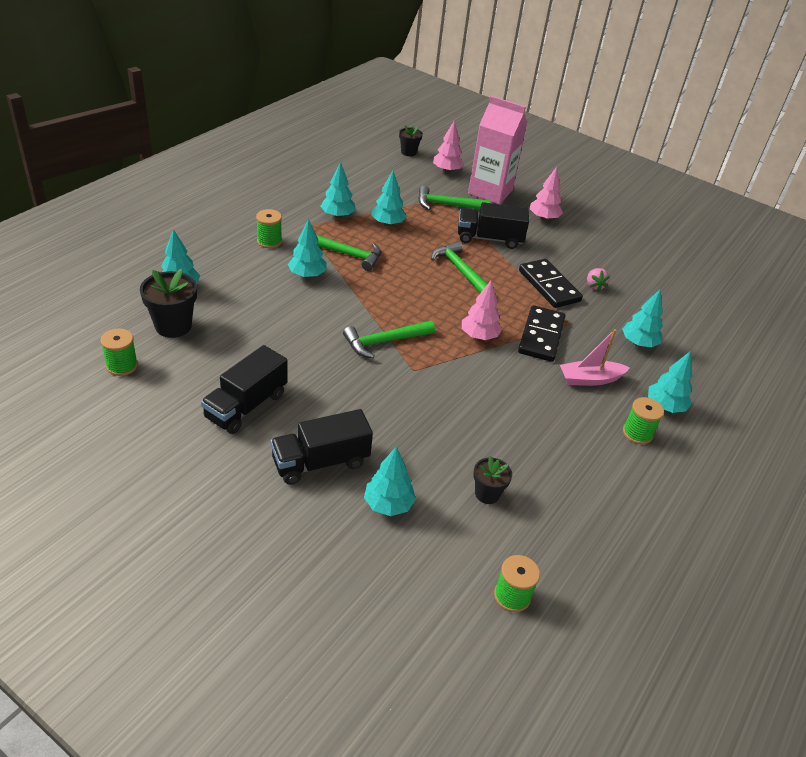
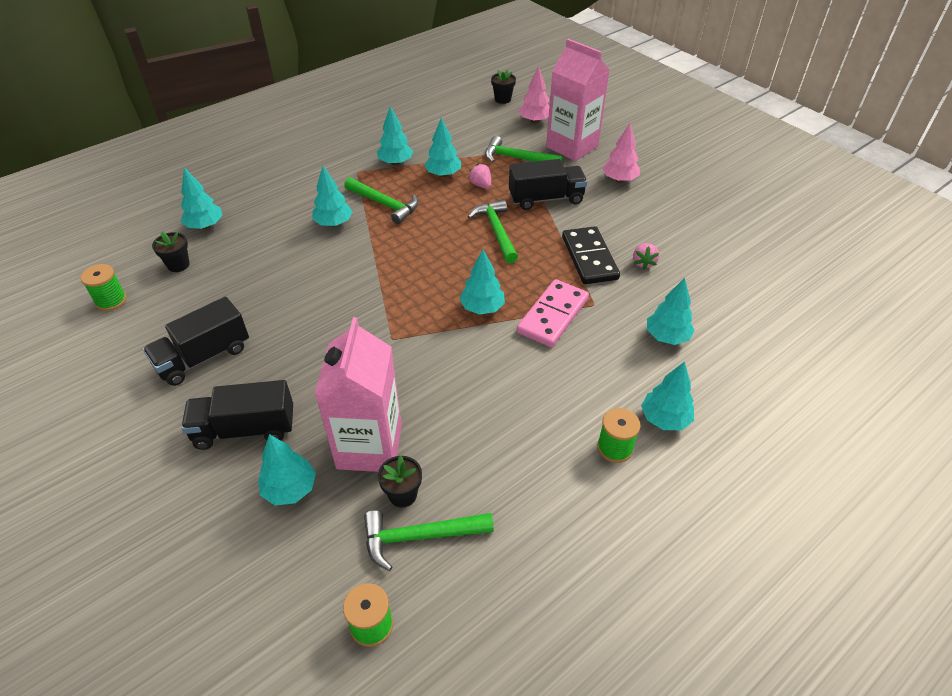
camera: 20 degrees right, 5 degrees up
(173, 326) = (178, 265): black flower pot -> black flower pot, size x0.60
(269, 241) = (314, 185): green spool -> none
(385, 341) = (377, 303): green hammer -> green hammer (420, 537)
(426, 231) = (481, 185): none -> pink strawberry
(439, 460) = (369, 447): none -> pink carton
(479, 336) = (482, 308): pink tree -> turquoise tree
(489, 239) = (546, 199): black truck -> black truck turned 150 degrees clockwise
(541, 336) = (553, 316): black domino -> pink domino
(590, 379) = (587, 374): pink boat -> none

